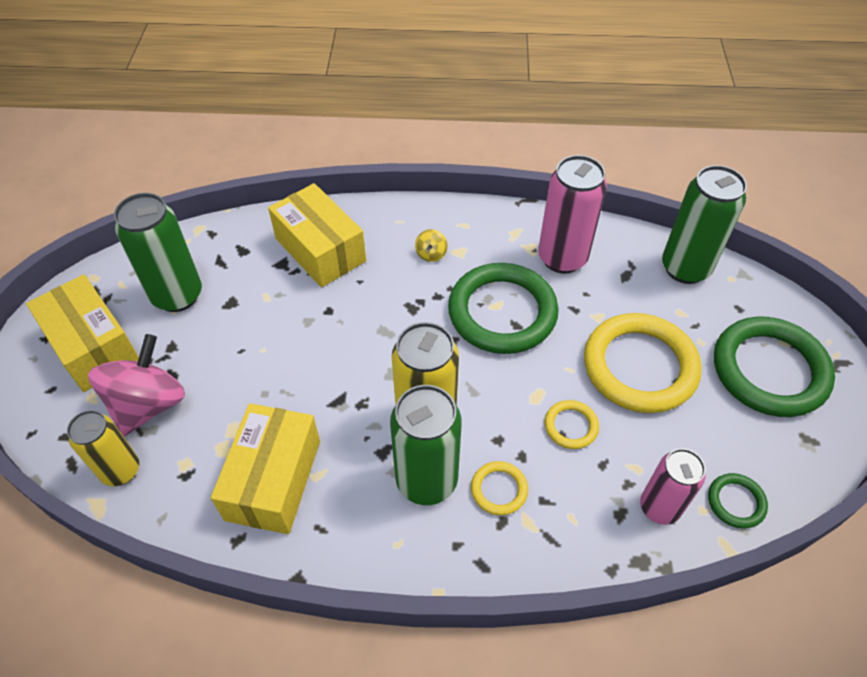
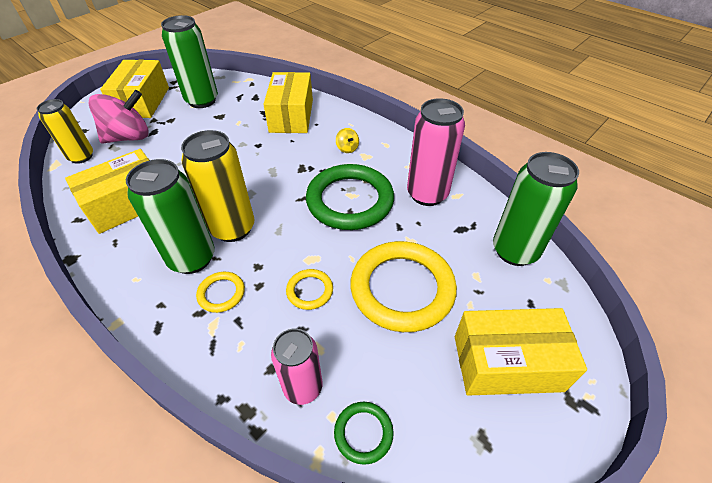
camera: 40 degrees right, 5 degrees down
(431, 254) = (347, 148): yellow spinning top -> yellow spinning top turned 75 degrees counterclockwise
(769, 370) = (507, 363): green ring -> yellow box

